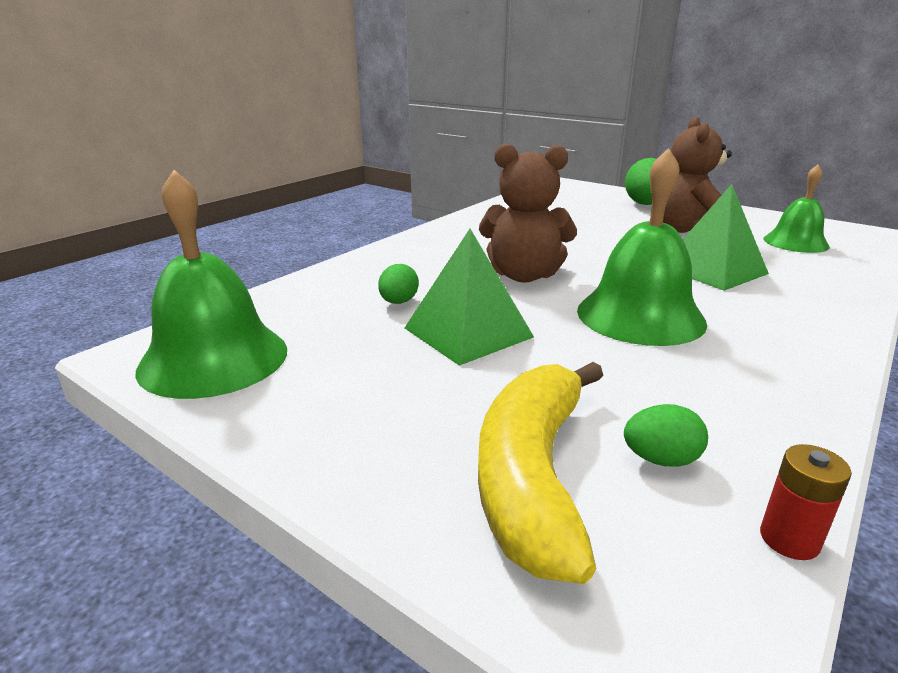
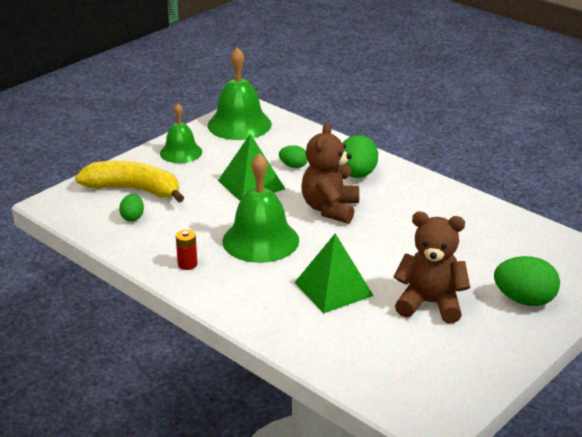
camera: 95 degrees right, 5 degrees up
(423, 263) = (357, 175): none -> green egg
(789, 539) = (84, 232): red battery -> red battery (187, 264)
(795, 242) = (399, 357): green bell -> green bell (181, 152)

